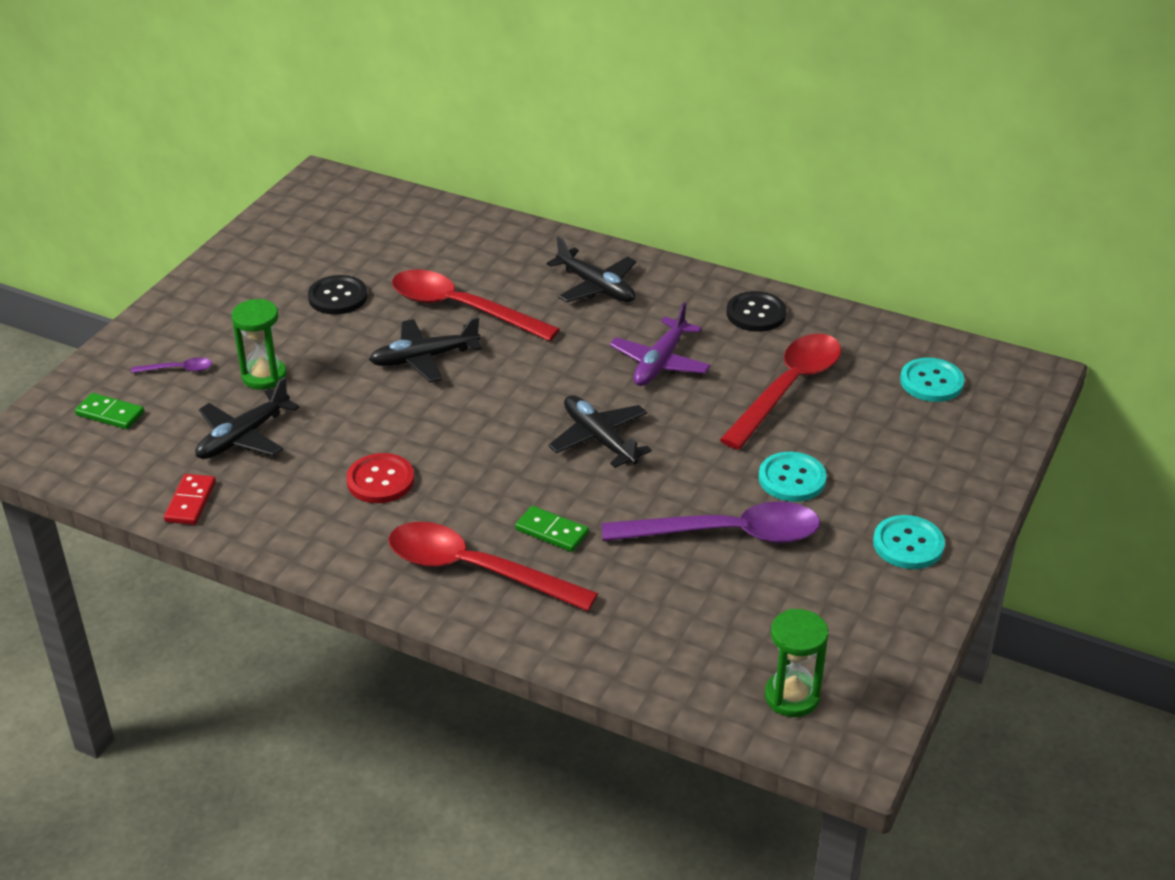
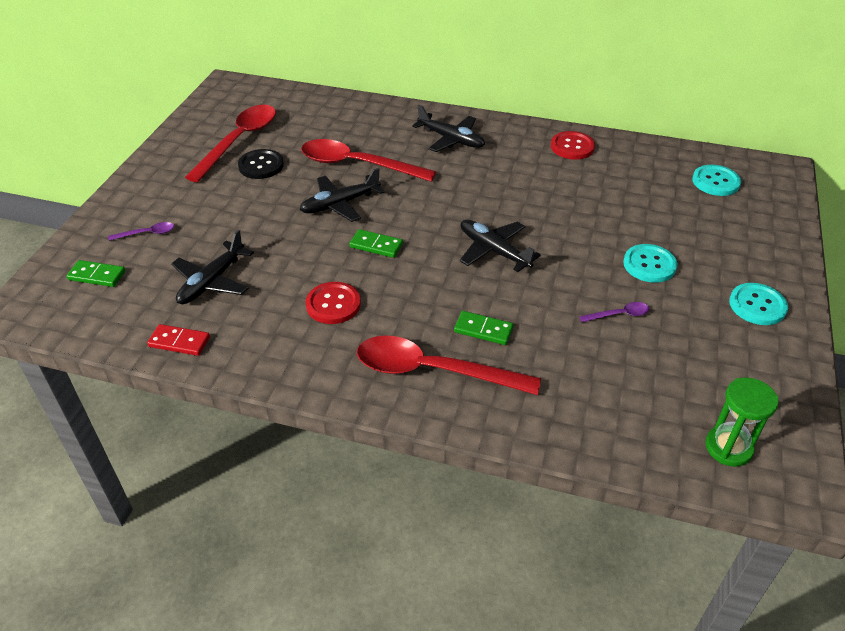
camera: 10 degrees left, 5 degrees up
(190, 502) = (179, 342): red domino -> red domino turned 75 degrees counterclockwise
(264, 376) = (218, 231): green hourglass -> none
(454, 415) = (376, 245): none -> green domino
(660, 363) = (517, 189): purple plane -> none
(726, 534) = (619, 315): purple spoon -> purple spoon, size x0.42
(756, 313) = (572, 147): black button -> red button
(788, 388) = (617, 197): red spoon -> red spoon (239, 141)

